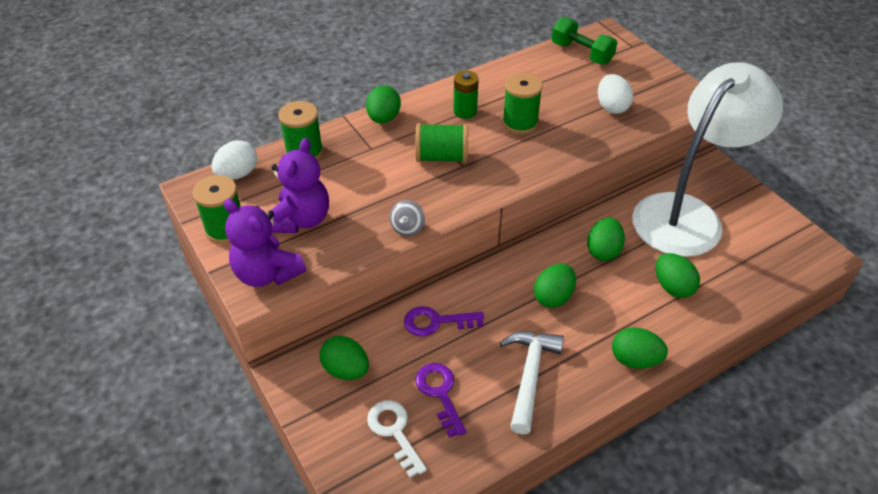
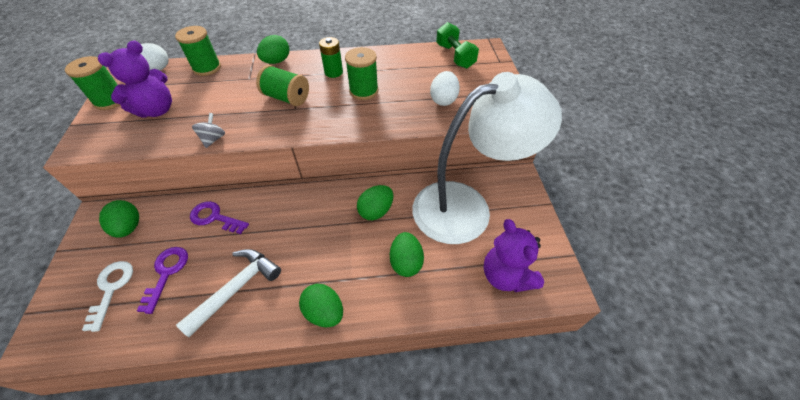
camera: 25 degrees right, 5 degrees up
(267, 273) = (98, 138): purple teddy bear -> purple teddy bear (506, 276)
(407, 228) = (213, 139): grey spinning top -> grey spinning top turned 150 degrees clockwise
(553, 297) = (308, 232): green egg -> none

